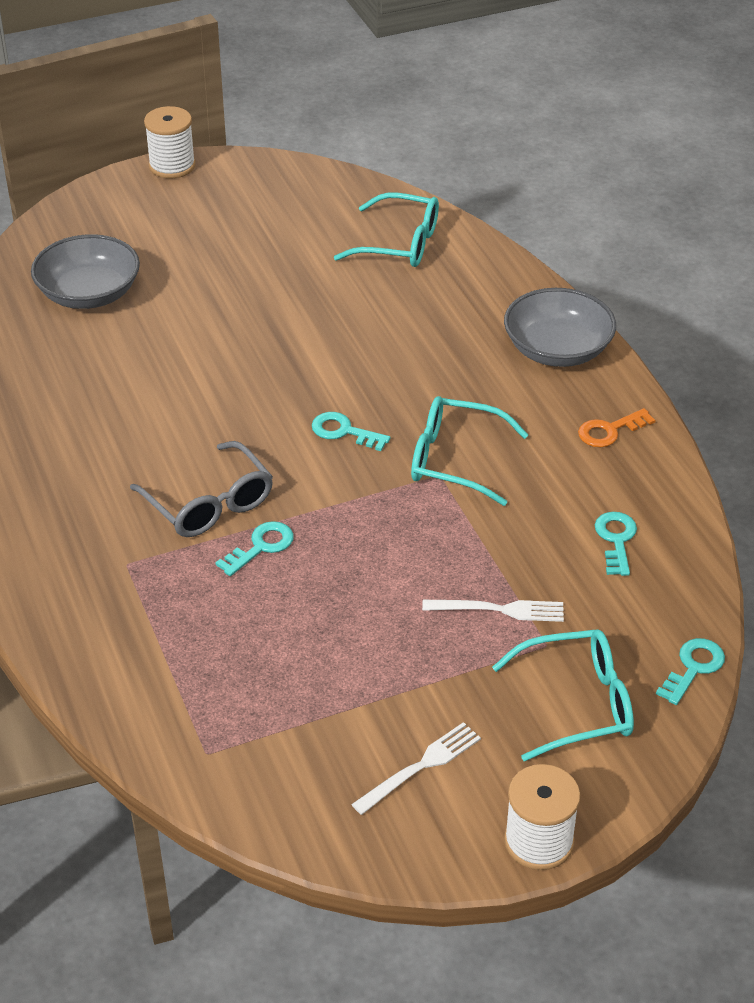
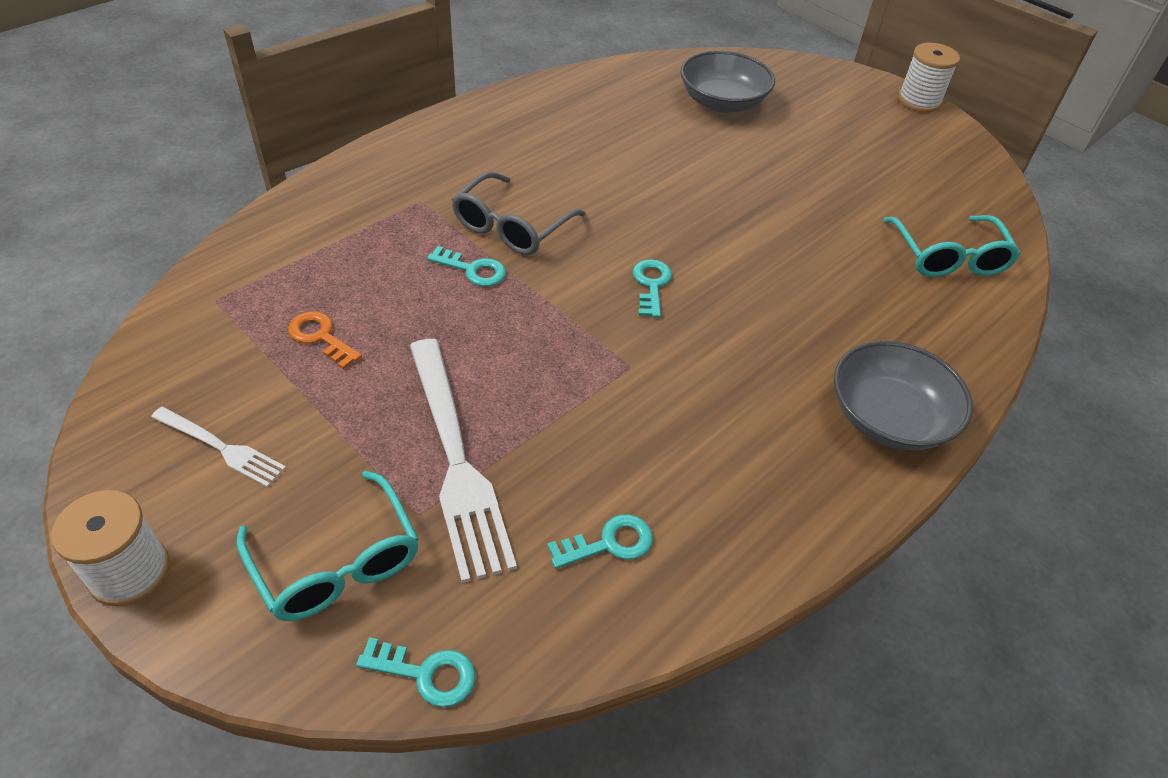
camera: 65 degrees right, 5 degrees up
(454, 460) = (659, 373): turquoise glasses -> none
(499, 610) = (456, 460): white fork -> white fork, size x1.91
(609, 431) = (787, 497): orange key -> orange key (321, 337)

